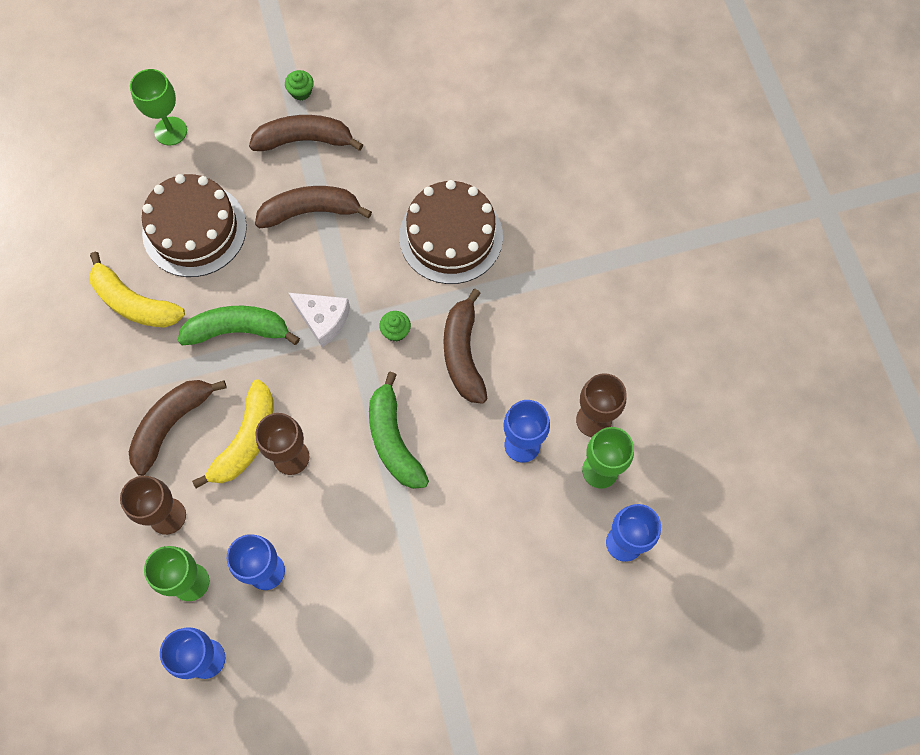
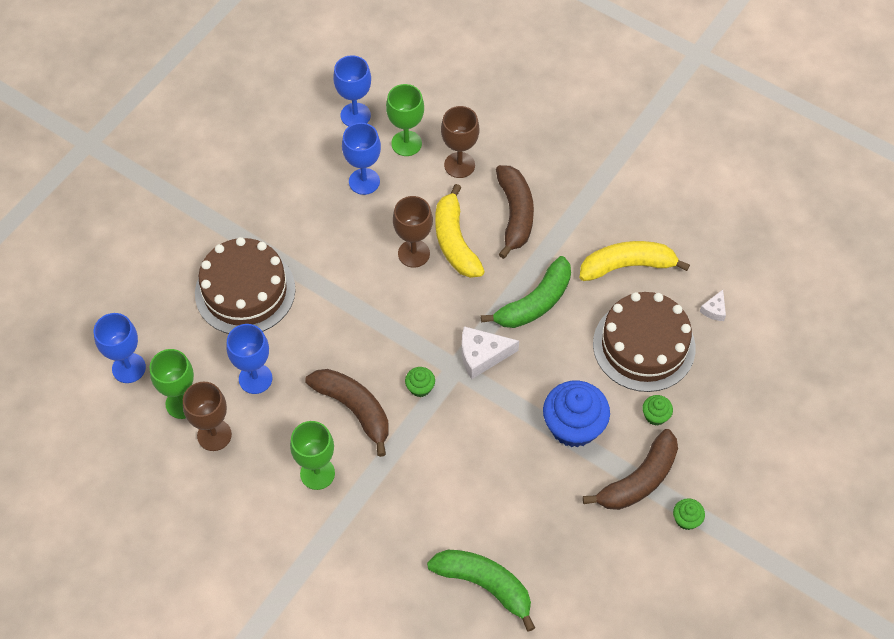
camera: 140 degrees right, 10 degrees down
(112, 215) = (714, 310): none -> white cheese
(170, 131) = (748, 404): green goblet -> green goblet (317, 473)
(244, 173) = (655, 415): none -> green cupcake
(310, 211) = (573, 426): brown banana -> blue cupcake
(393, 440) = (352, 314): green banana -> green banana (484, 584)
(451, 236) = (445, 492): brown cake -> brown cake (245, 291)

